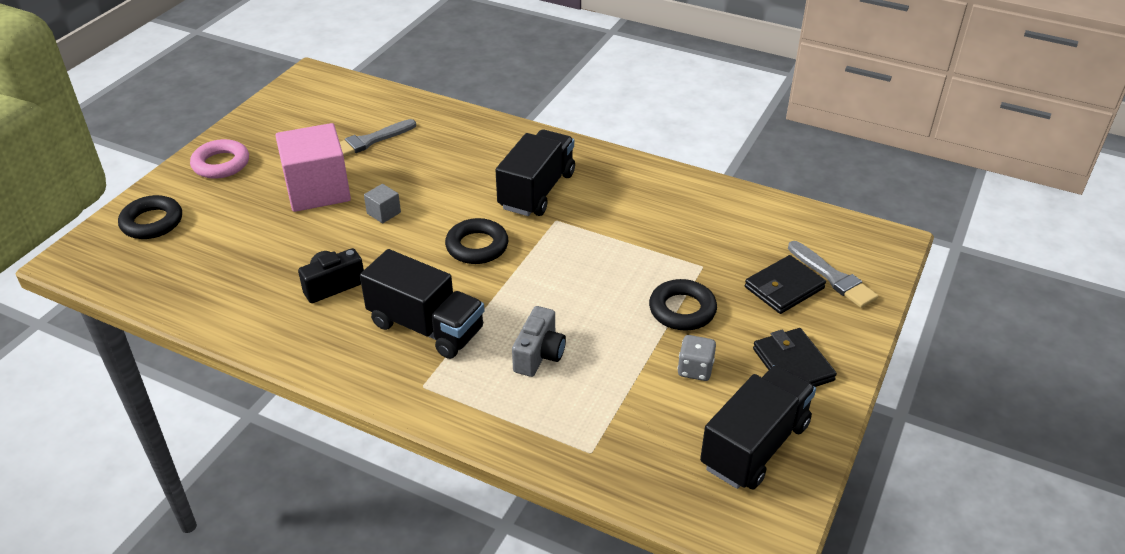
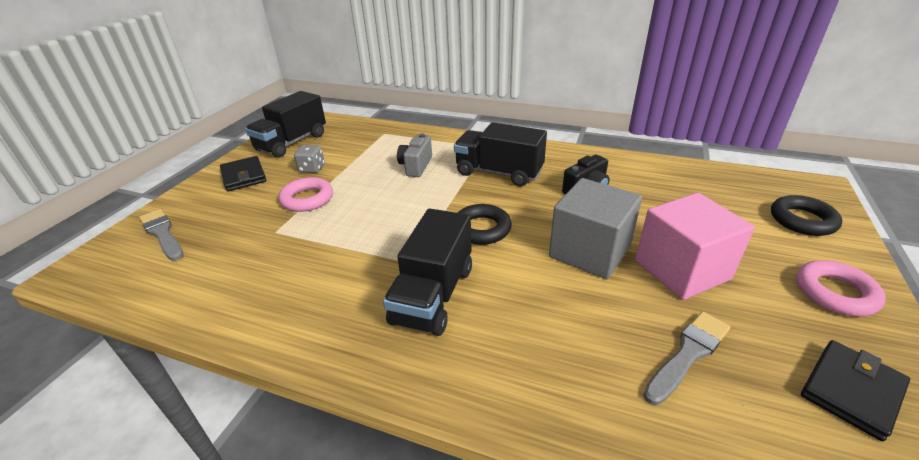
camera: 175 degrees right, 5 degrees down
(383, 213) = (589, 251): grey cube -> grey cube, size x2.40
(682, 310) = (307, 199): black ring -> pink ring
(784, 288) = (213, 221): black wallet -> black wallet (851, 391)

